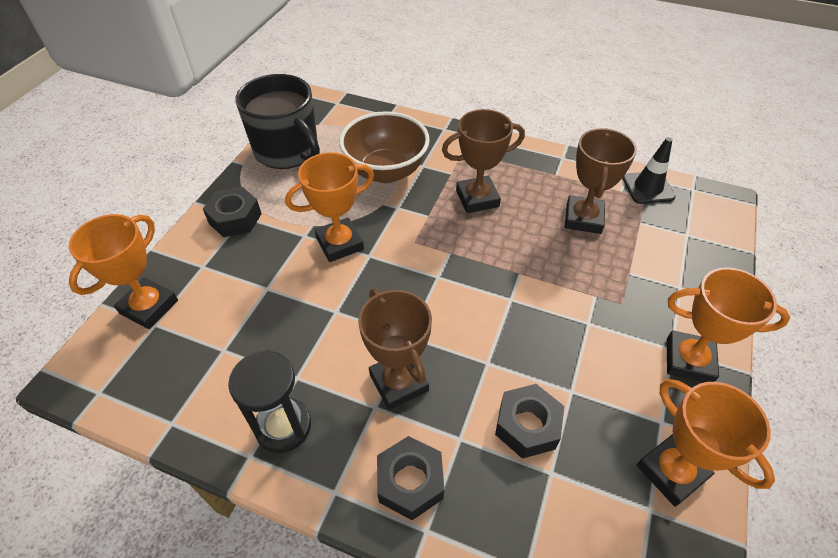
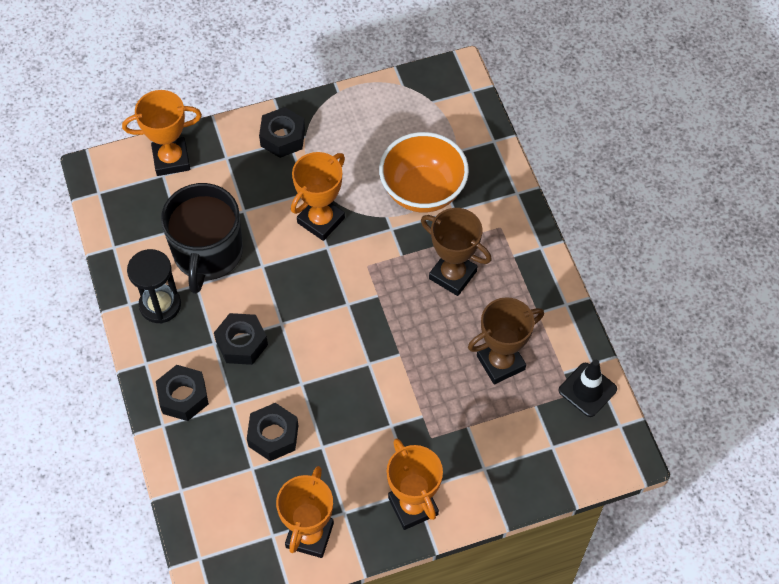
camera: 50 degrees right, 10 degrees up
(287, 150) = (380, 107): black mug -> black mug (207, 253)
(339, 243) = (321, 220): orange trophy -> orange trophy turned 75 degrees counterclockwise
(386, 171) = (422, 191): brown bowl -> orange bowl
(399, 382) = (241, 343): brown trophy -> black nut

